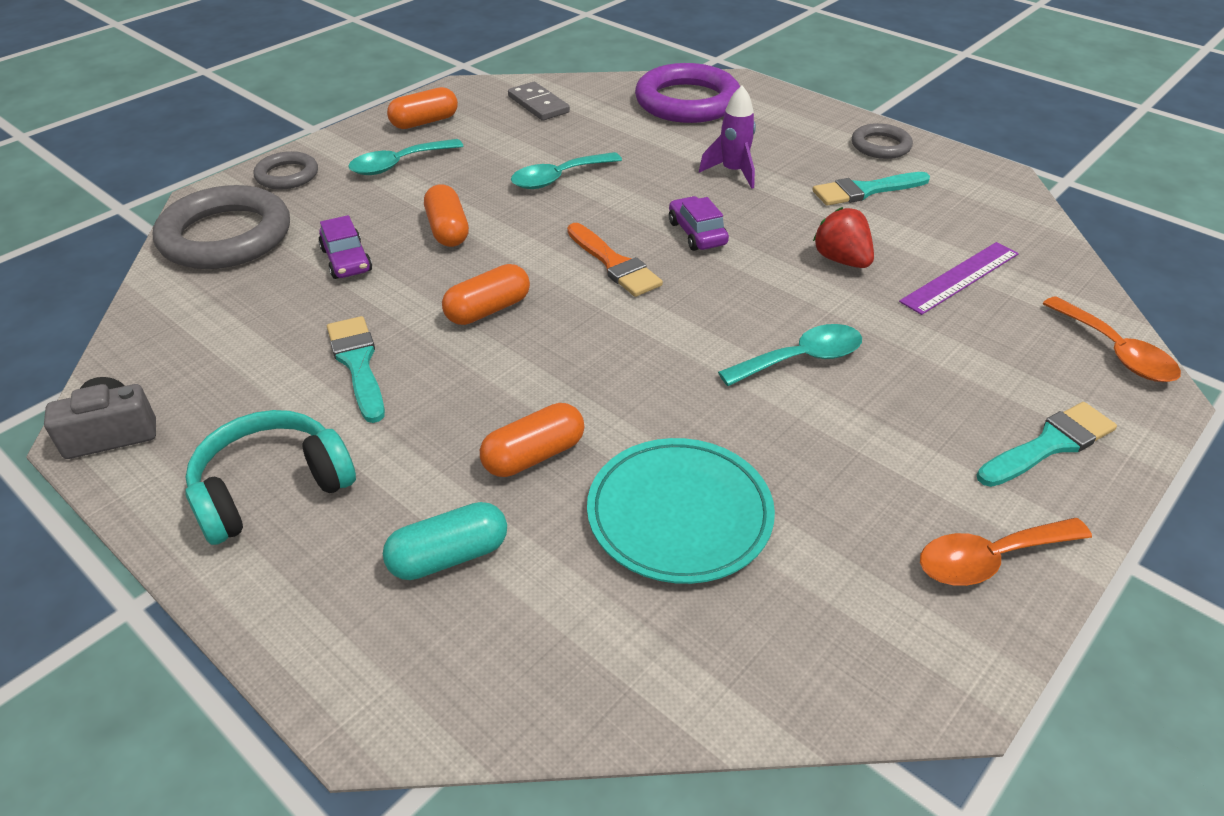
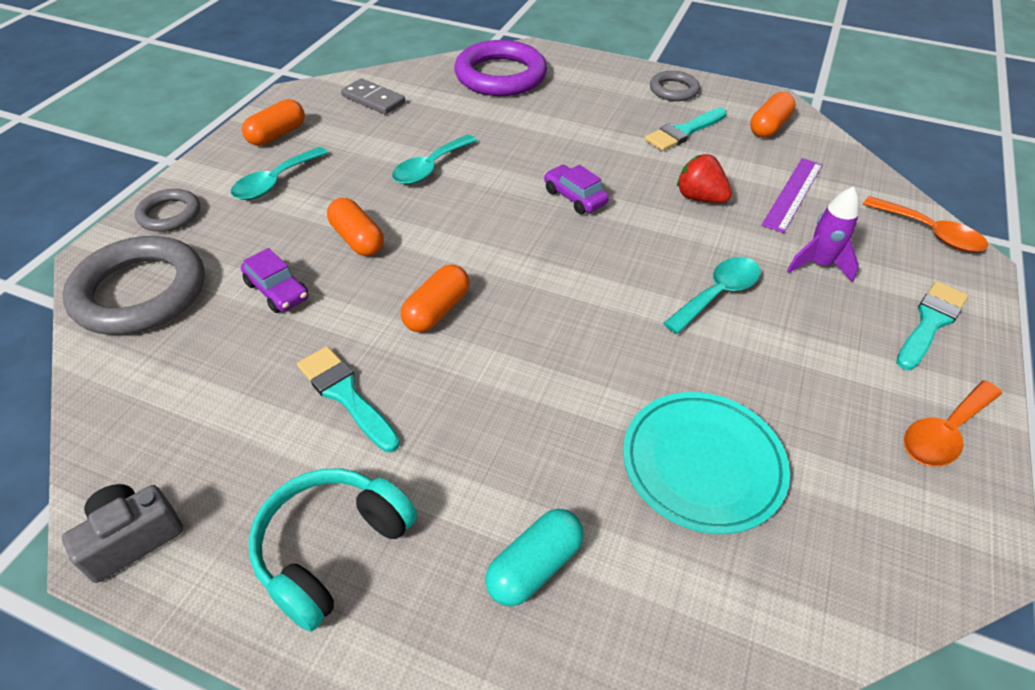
camera: 20 degrees left, 5 degrees up
(534, 455) = (554, 443): orange capsule -> orange capsule (769, 127)
(614, 264) = (522, 241): orange brush -> none
(733, 172) = (573, 135): purple rocket -> purple rocket (819, 265)

